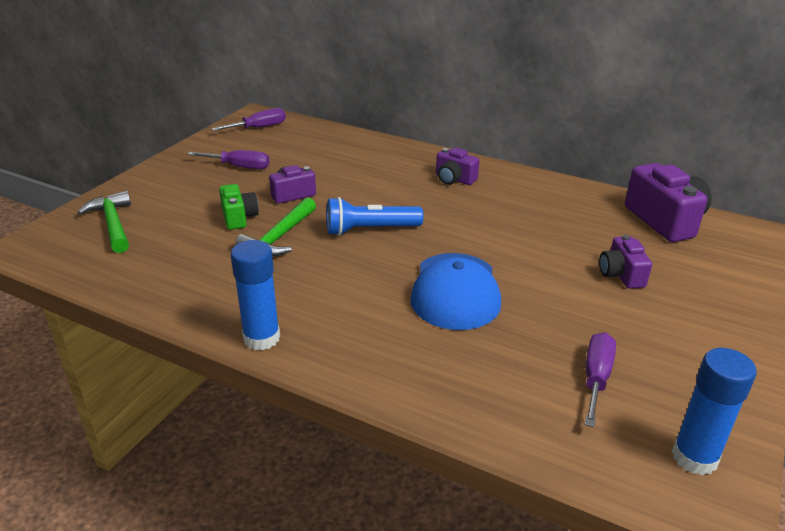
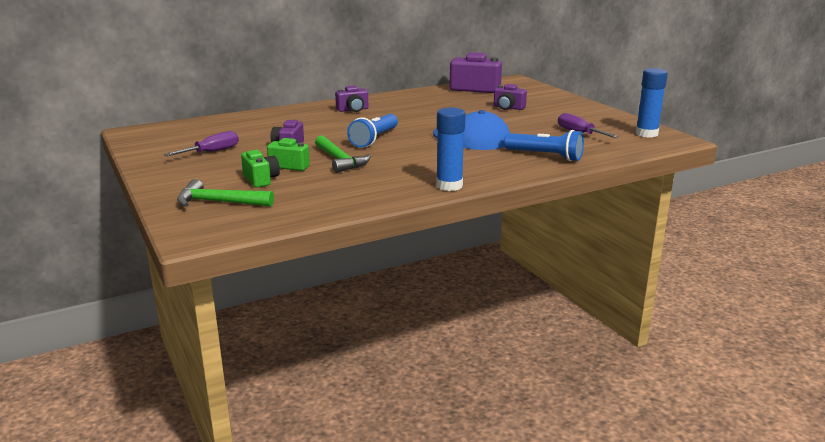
camera: 55 degrees left, 10 degrees down
(186, 219) = (261, 179): none -> green camera
(259, 128) = (158, 135): purple screwdriver -> none
(452, 378) = (545, 156): none -> blue flashlight

